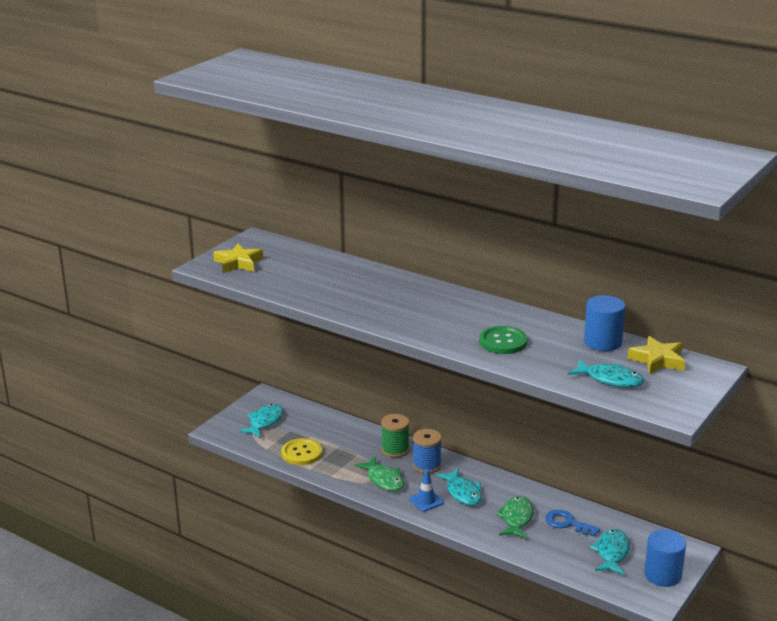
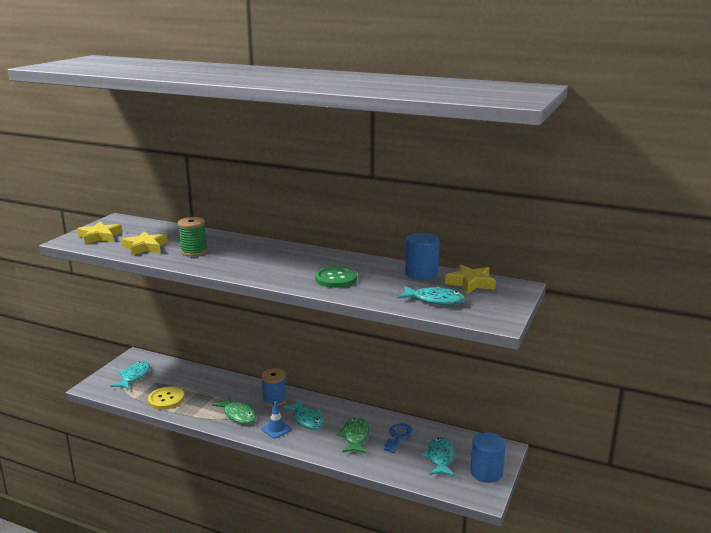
camera: 10 degrees left, 5 degrees down
(290, 282) = (145, 247): none -> yellow star
(395, 450) = (247, 390): green spool -> green spool (194, 251)
(567, 523) = (398, 436): blue key -> blue key turned 90 degrees clockwise

